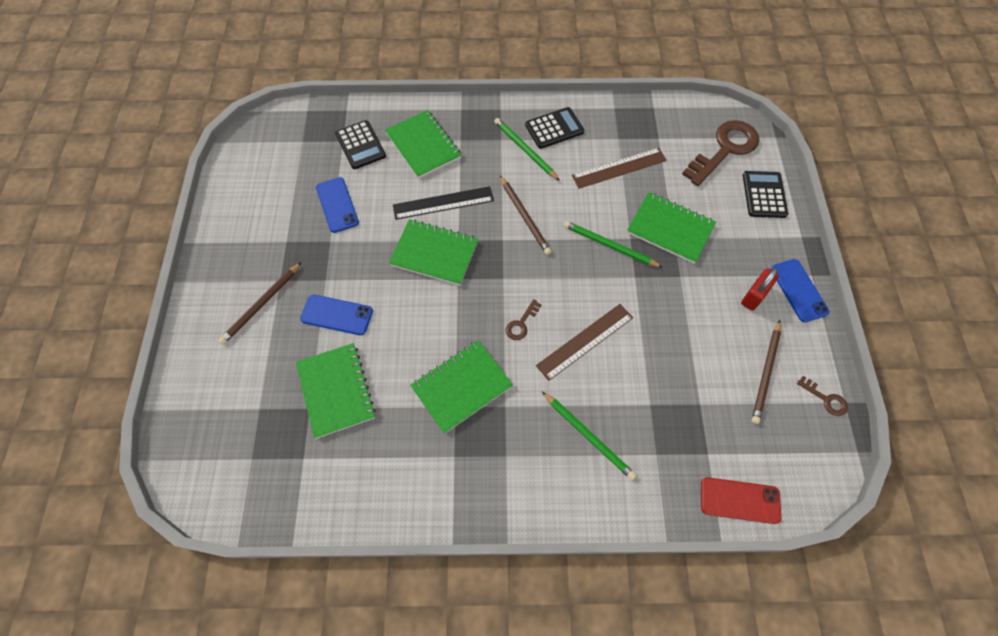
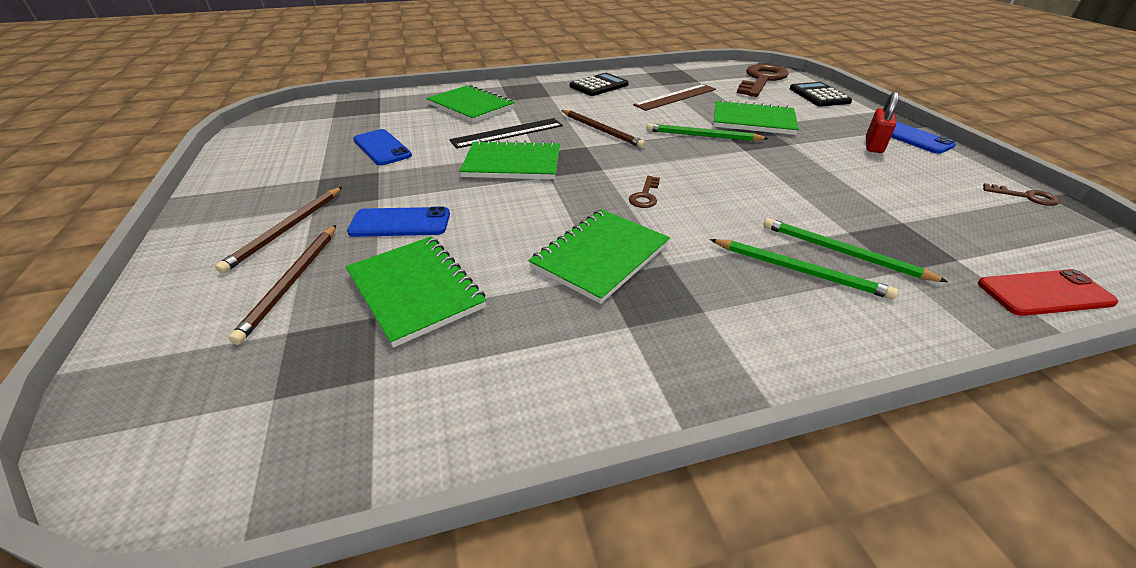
camera: 15 degrees left, 25 degrees down
(360, 145) = (400, 112): black calculator -> none
(525, 150) = (577, 98): green pencil -> green pencil (842, 252)
(585, 341) = (729, 197): brown ruler -> none
(766, 373) = (944, 189): brown pencil -> brown pencil (292, 282)

